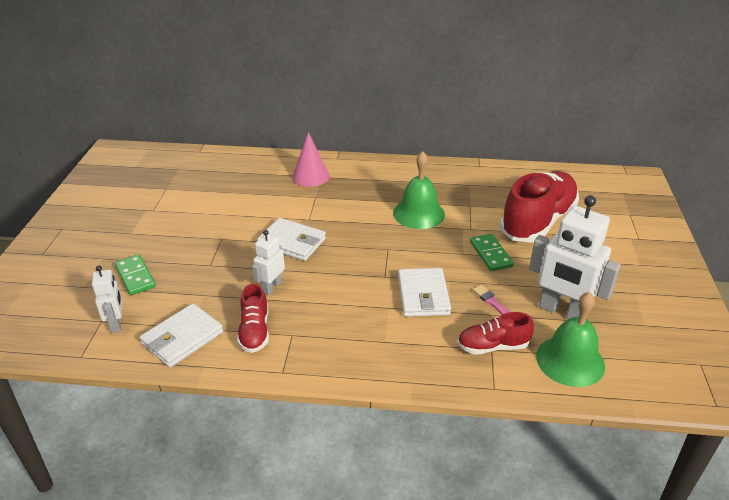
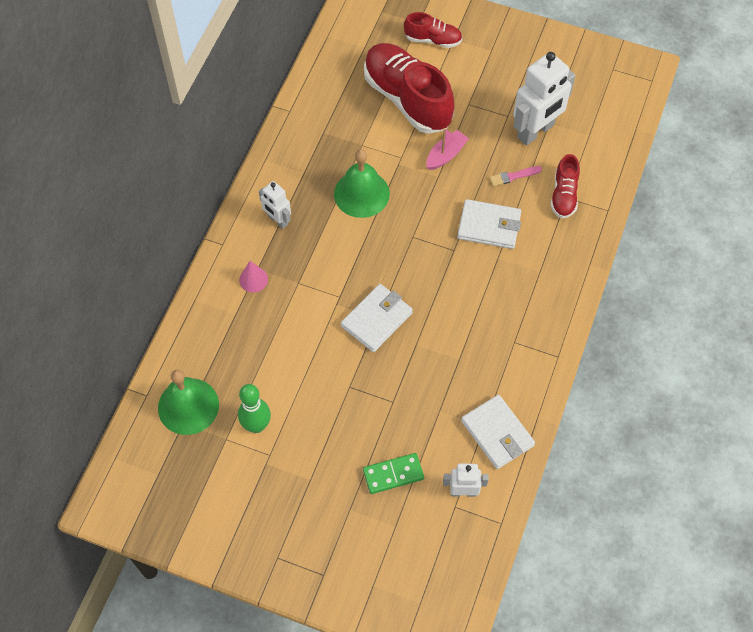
camera: 75 degrees left, 25 degrees up
(179, 199) = (256, 425): none -> green bowling pin
(255, 331) = (503, 371): red shoe -> red shoe (433, 40)
(271, 287) = (444, 349): white robot -> white robot (277, 220)
(310, 176) = (253, 279): pink cone -> pink cone, size x0.64
(490, 254) = (446, 155): green domino -> pink boat
(570, 360) = (591, 149): green bell -> green bell (188, 406)

